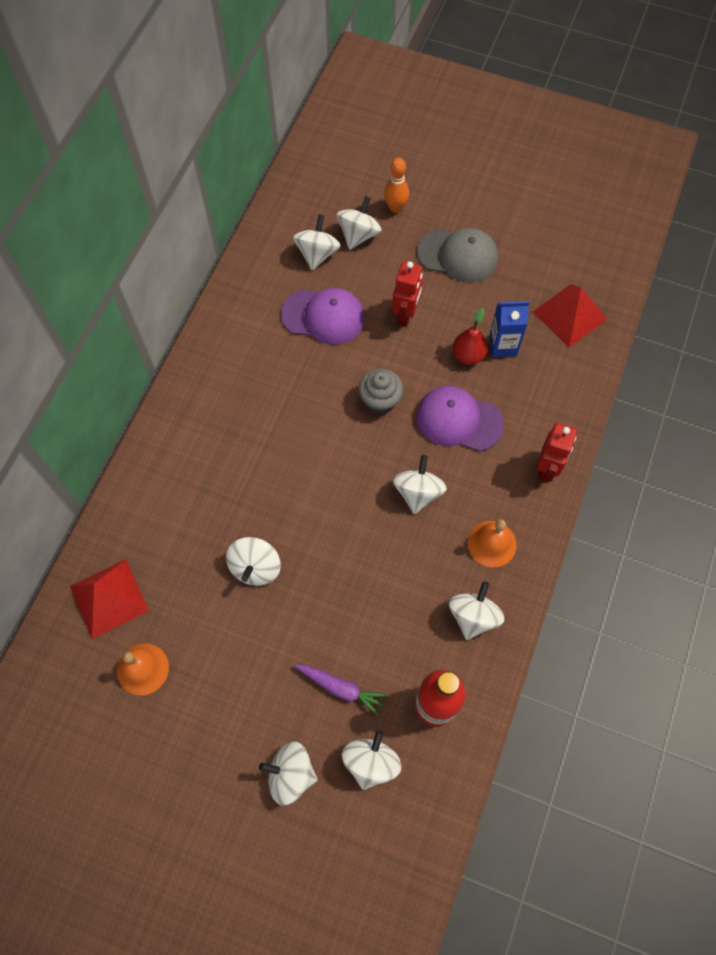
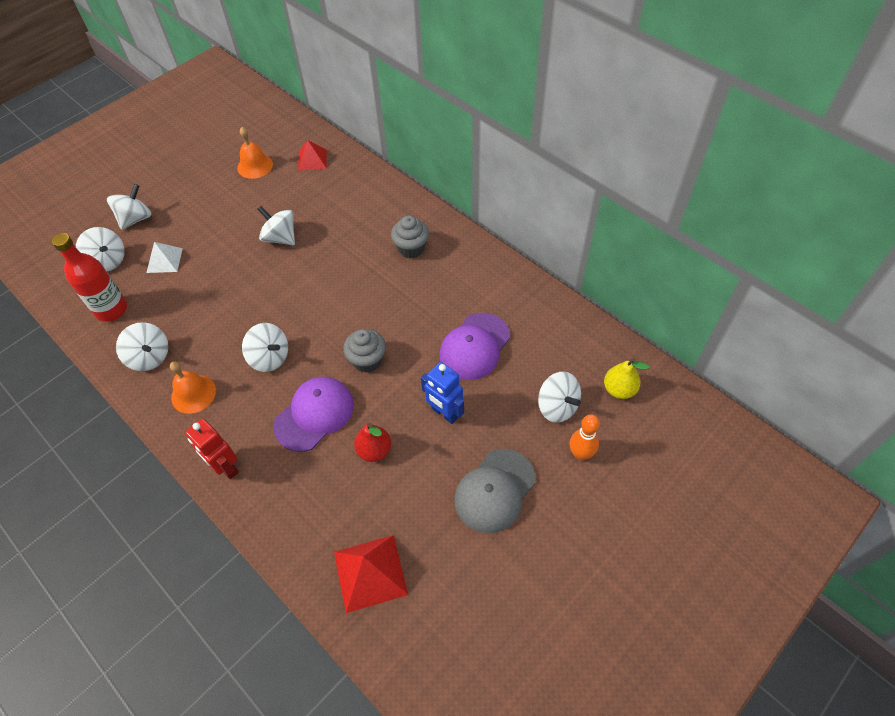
camera: 115 degrees right, 10 degrees down
(109, 598) = (312, 159): red pyramid -> red pyramid, size x0.65
(220, 419) = (411, 248): none -> grey cupcake
(317, 254) = (547, 364): white spinning top -> none
(320, 196) = (619, 389): none -> yellow pear
(341, 688) = (164, 260): purple carrot -> white pyramid
(405, 315) = (444, 413): red robot -> blue robot
(503, 346) = (369, 487): blue carton -> none

